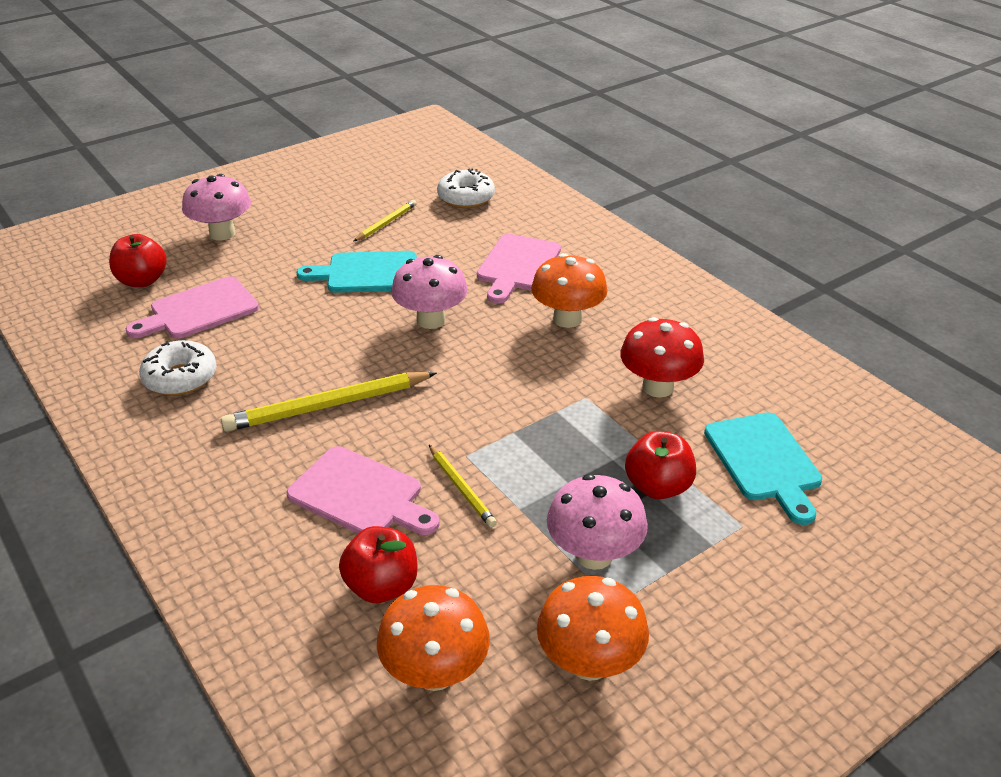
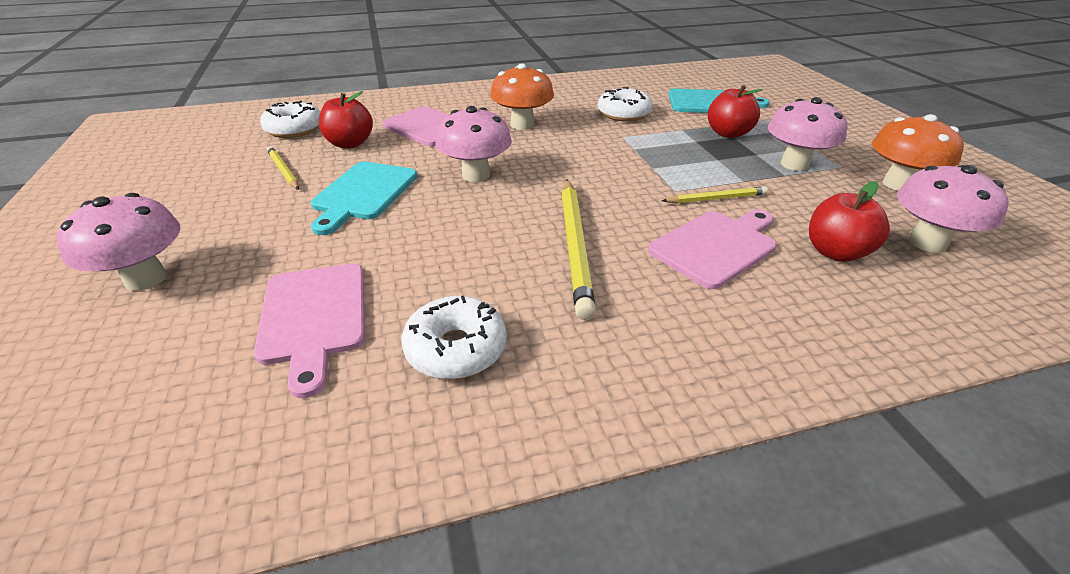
camera: 70 degrees left, 0 degrees up
(142, 281) = (171, 369): red apple -> red apple (350, 144)
(435, 672) = (927, 242): orange mushroom -> pink mushroom
(658, 387) = (624, 114): red mushroom -> white donut

